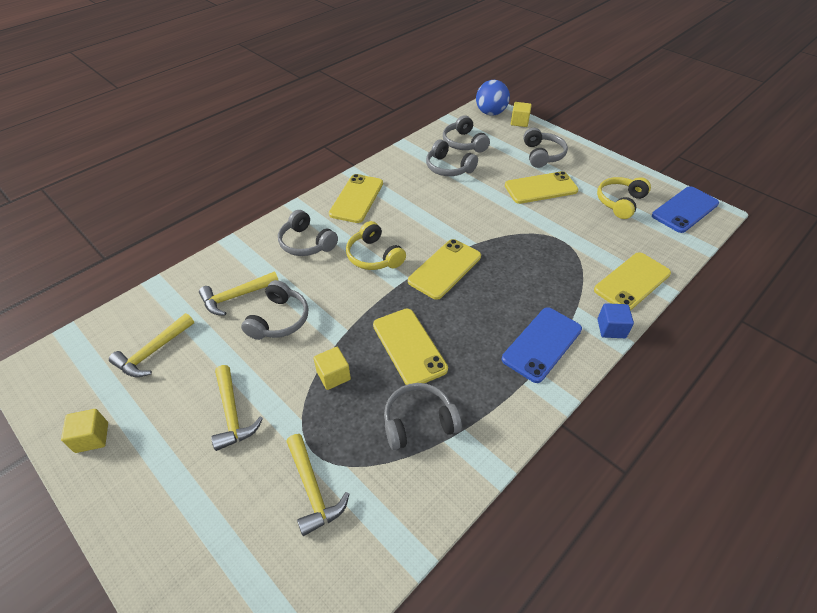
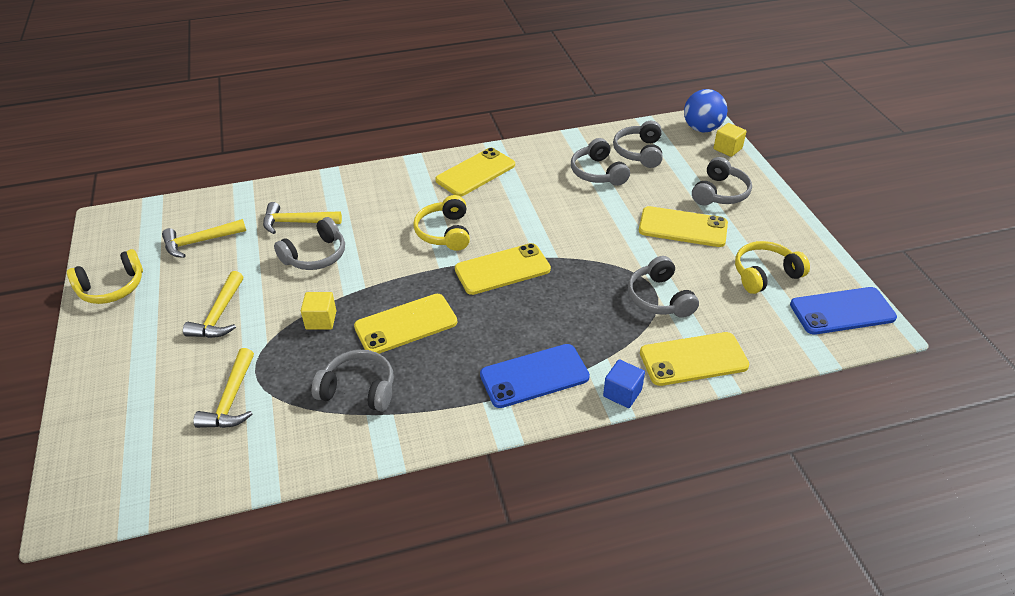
camera: 30 degrees right, 5 degrees down
(92, 437) = (112, 287): yellow cube -> yellow headphones
(306, 243) = (394, 198): grey headphones -> grey headphones (659, 298)
(409, 347) = (406, 324): yellow phone -> yellow phone turned 60 degrees clockwise

